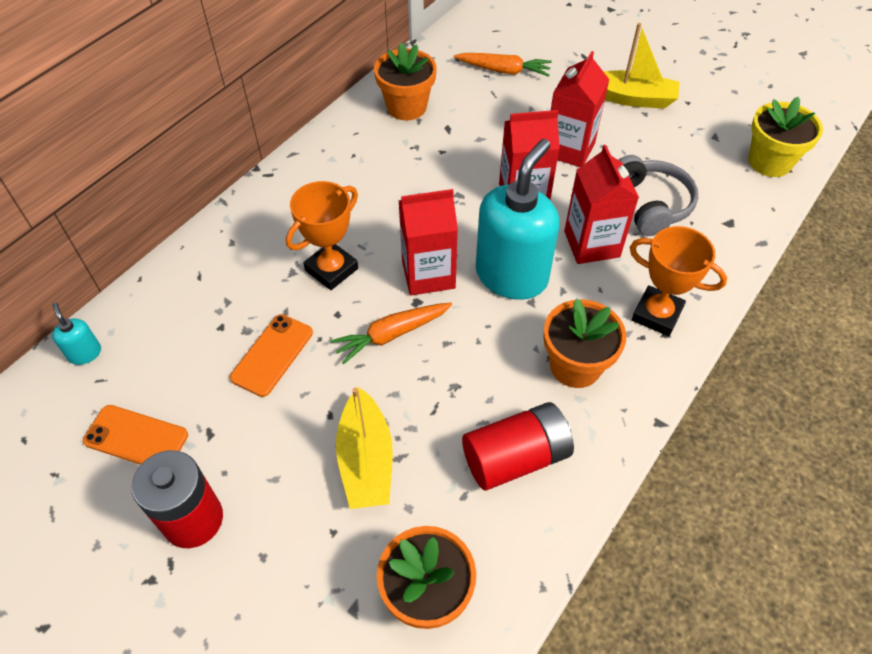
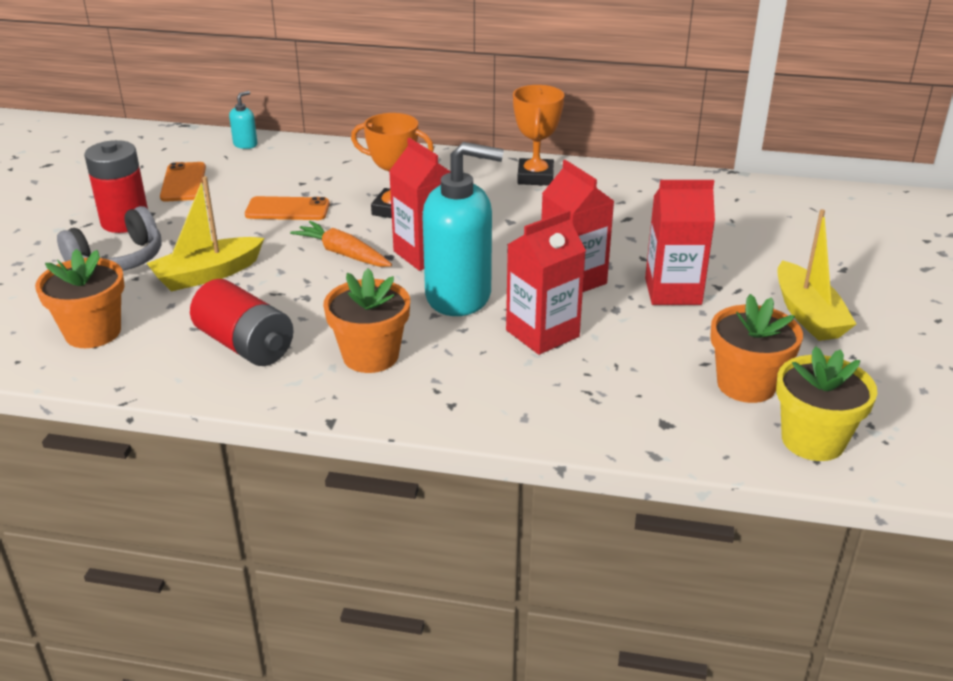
camera: 65 degrees right, 20 degrees down
(406, 107) = (633, 191): orange flower pot -> orange flower pot (746, 384)
(503, 70) = (752, 227): orange carrot -> none
(650, 204) = (639, 360): grey headphones -> grey headphones (118, 259)
(657, 314) = (475, 394): orange trophy -> orange trophy (535, 177)

